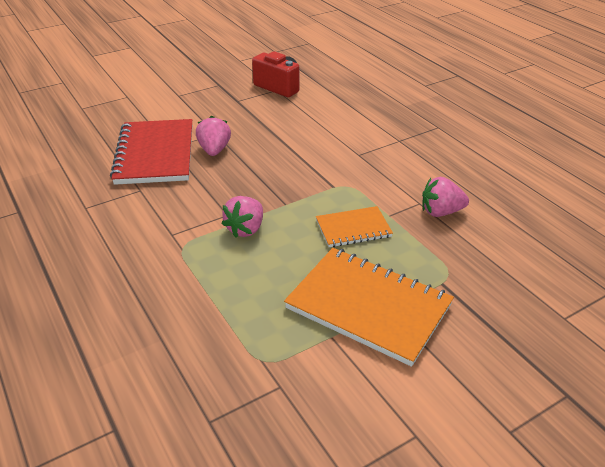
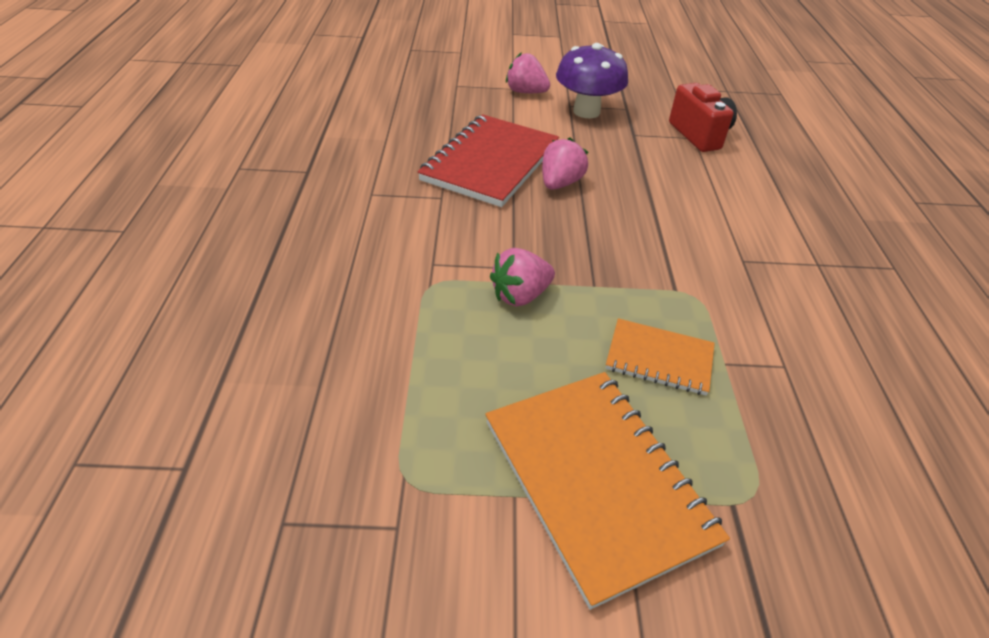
camera: 30 degrees right, 5 degrees up
(193, 96) = (586, 111): none -> purple mushroom
(441, 212) = (809, 394): pink strawberry -> pink strawberry (525, 92)

